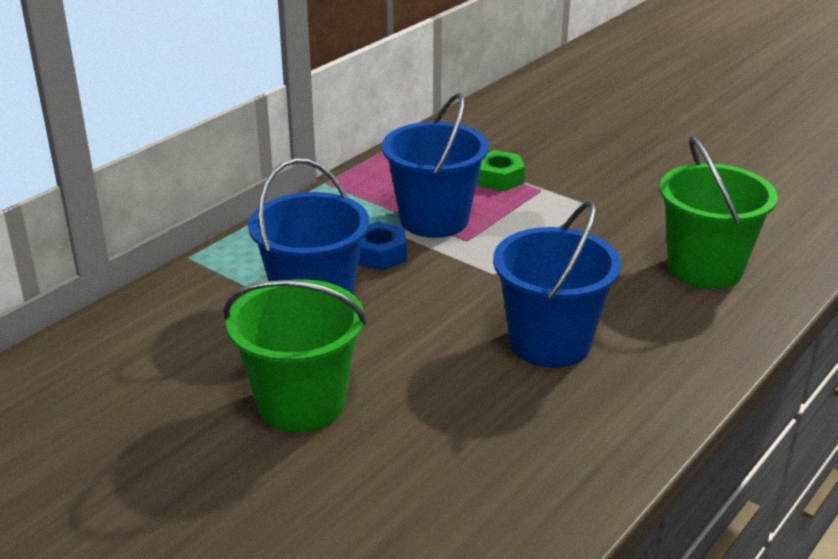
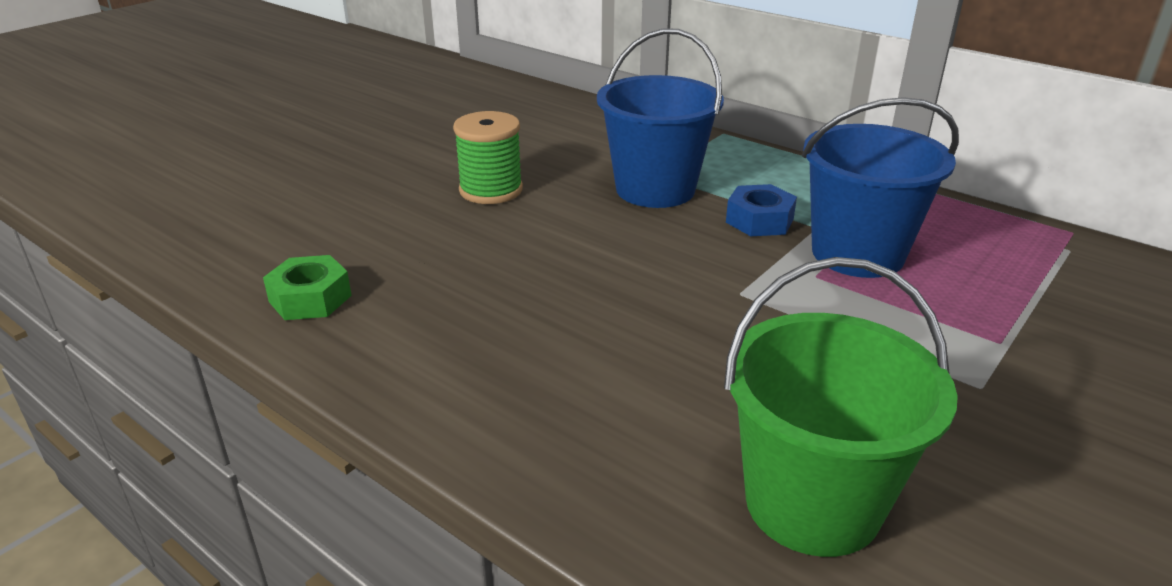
camera: 90 degrees right, 0 degrees up
(301, 404) = (491, 190): green bucket -> green spool
(499, 178) = (1011, 305): green nut -> green nut (310, 298)
(550, 343) = (585, 327): blue bucket -> none

